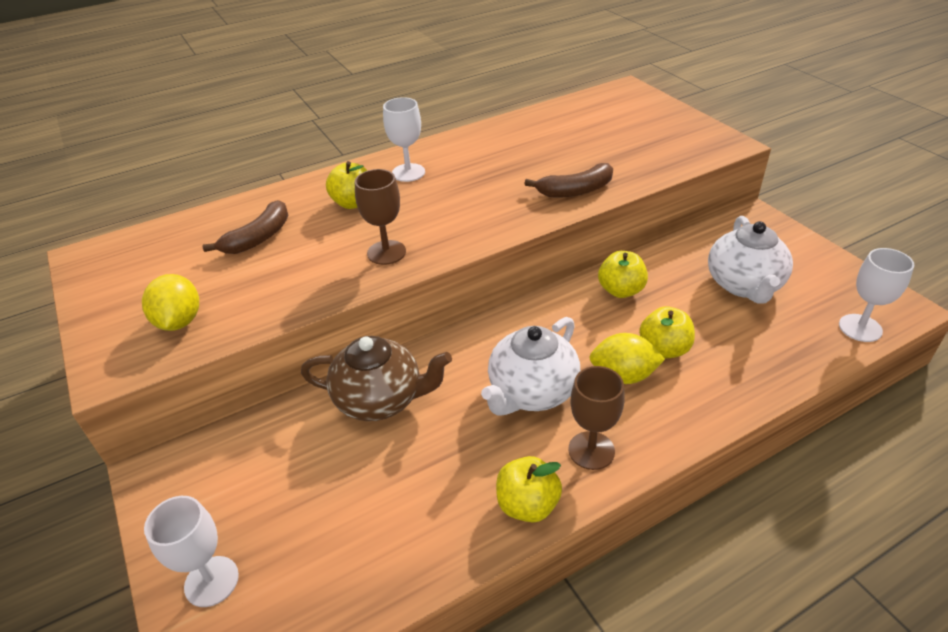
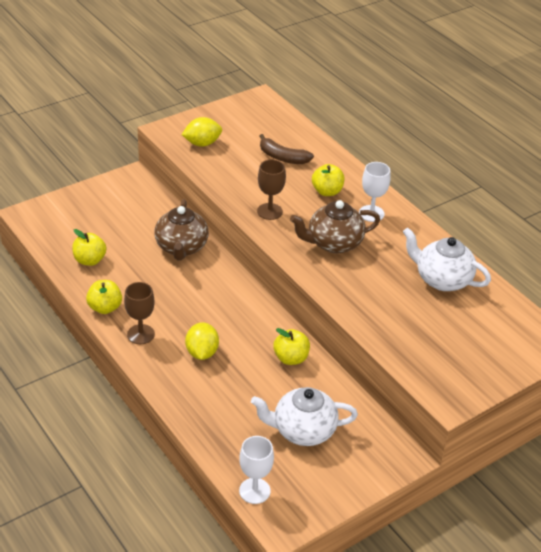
camera: 80 degrees right, 0 degrees up
(211, 581) = (71, 206): white goblet -> none
(465, 202) = (333, 243): none -> brown teapot
(532, 392) = (187, 310): white teapot -> white teapot (442, 279)
(575, 190) = (356, 300): brown banana -> none
(664, 349) = (227, 375): yellow apple -> yellow apple (90, 260)

